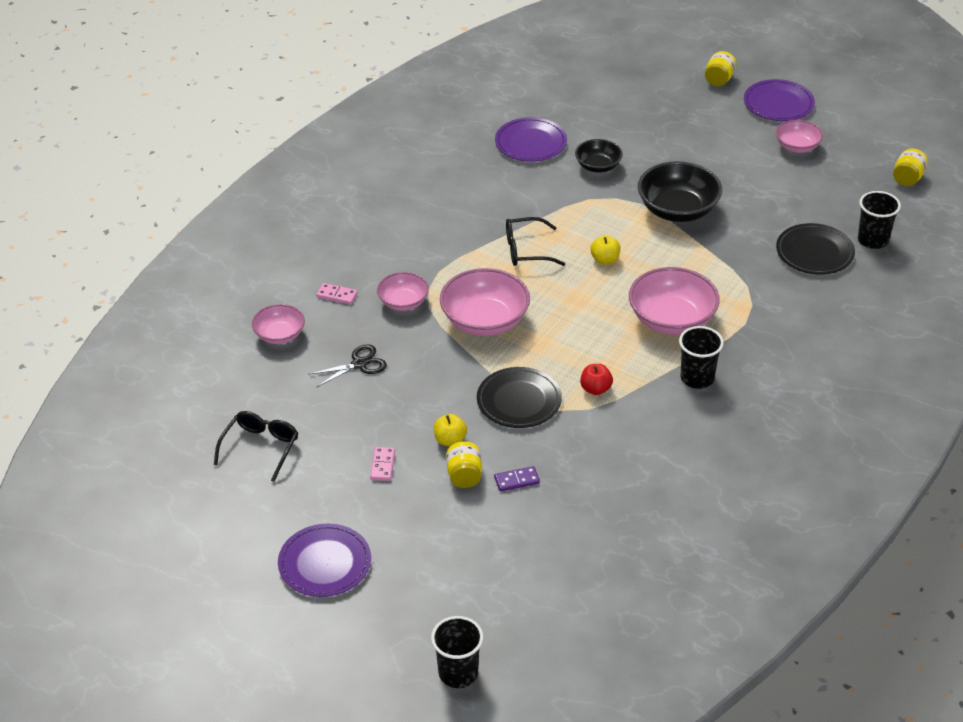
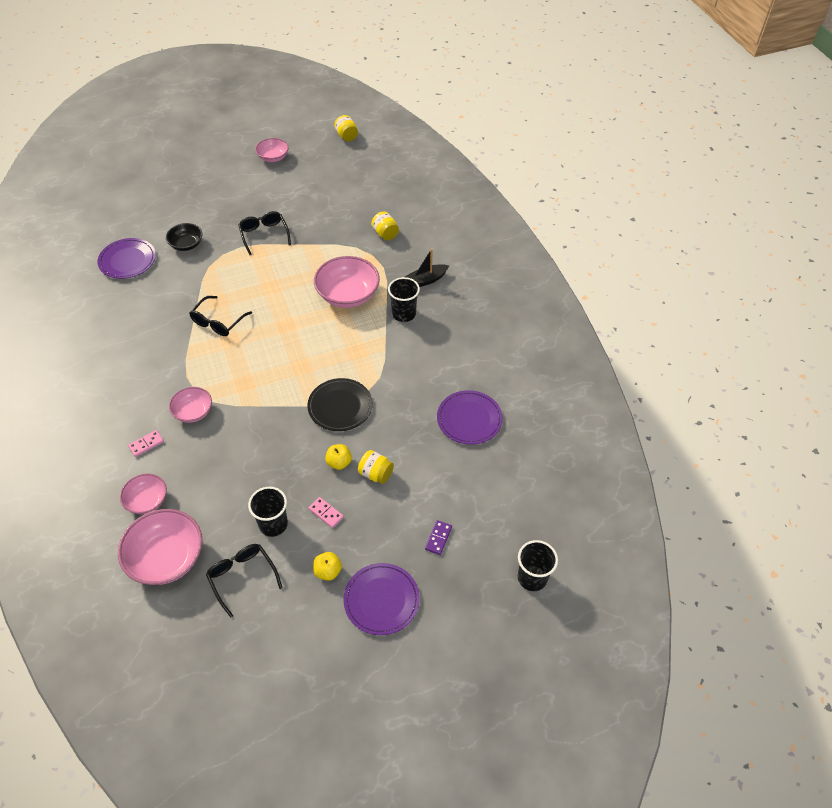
camera: 55 degrees left, 10 degrees up
(359, 364) = (223, 471): black scissors -> none
(485, 321) = (256, 380): pink bowl -> pink bowl (166, 558)
(517, 480) = (404, 449): purple domino -> purple domino (438, 538)
(595, 389) = (367, 364): red apple -> none
(605, 260) = (268, 292): yellow apple -> yellow apple (328, 571)
(677, 210) = (264, 235): black bowl -> black glasses
(719, 80) = (181, 150): yellow jar -> yellow jar (385, 234)
(767, 368) = (426, 280): none -> black boat
(778, 103) = (231, 142): purple plate -> purple plate (469, 419)
(814, 252) = (360, 205): black plate -> none
(873, 240) = (376, 178): black cup -> black cup (273, 524)

